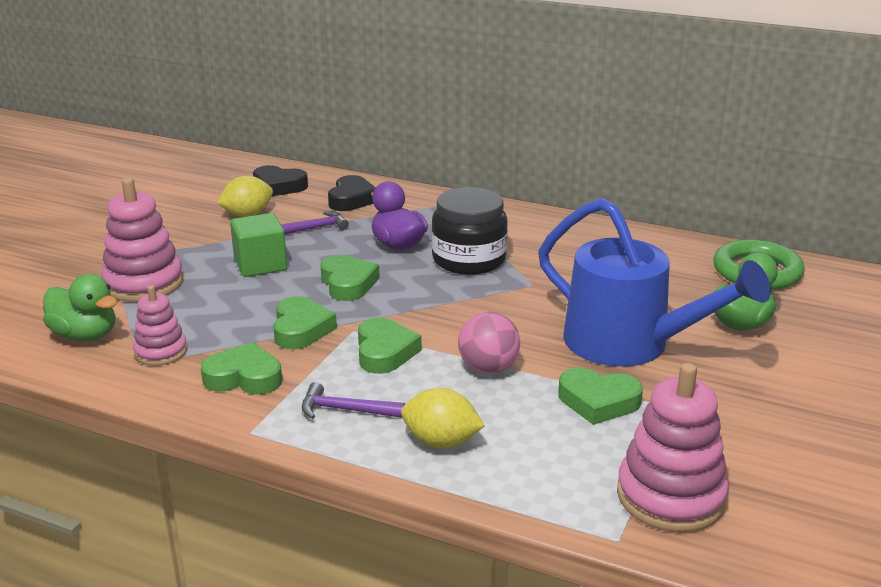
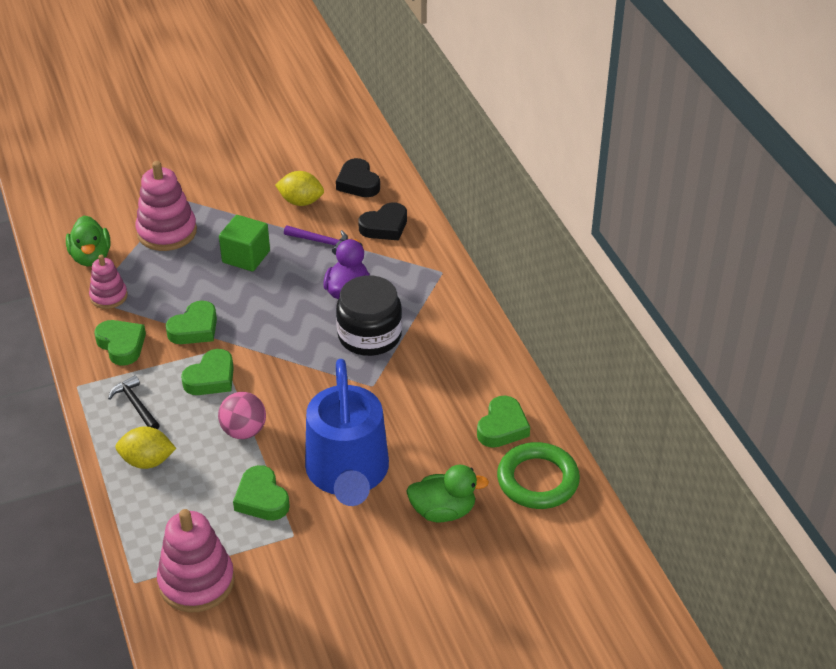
camera: 45 degrees right, 15 degrees up
(346, 410) = (135, 405): purple hammer -> black hammer
(348, 283) = (270, 308): green heart -> green heart (502, 427)
(441, 442) = (147, 461): yellow lemon -> yellow lemon turned 60 degrees counterclockwise

